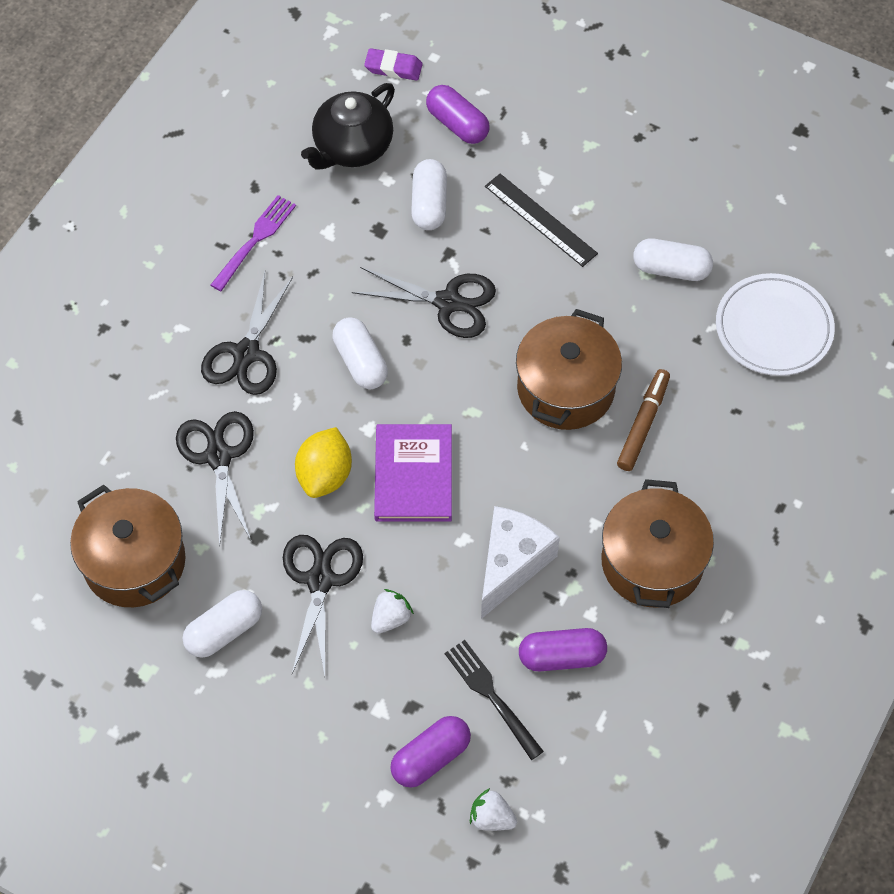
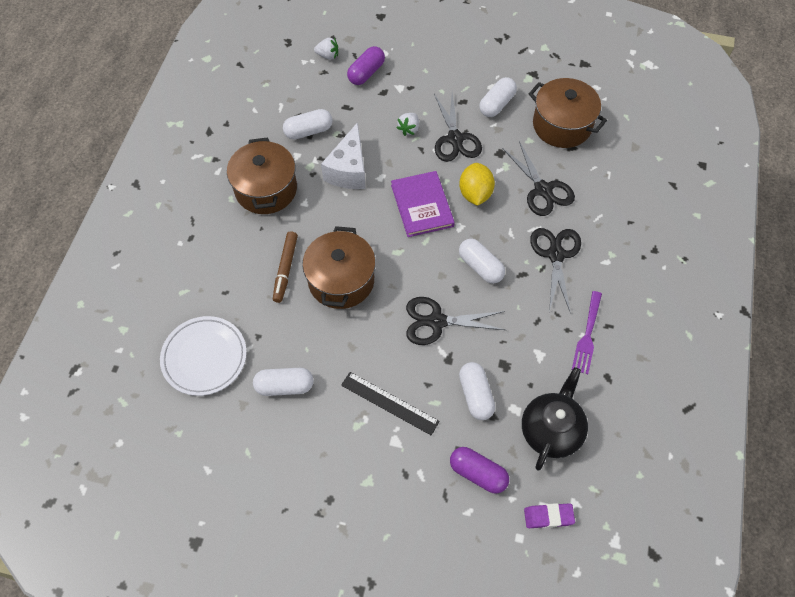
camera: 165 degrees right, 0 degrees up
(491, 695) = (342, 105): black fork -> none
(561, 656) = (308, 131): purple capsule -> white capsule

